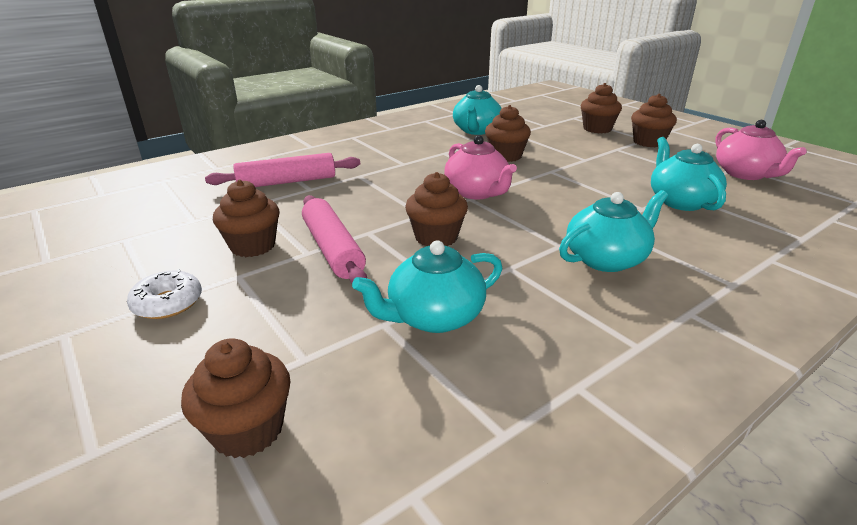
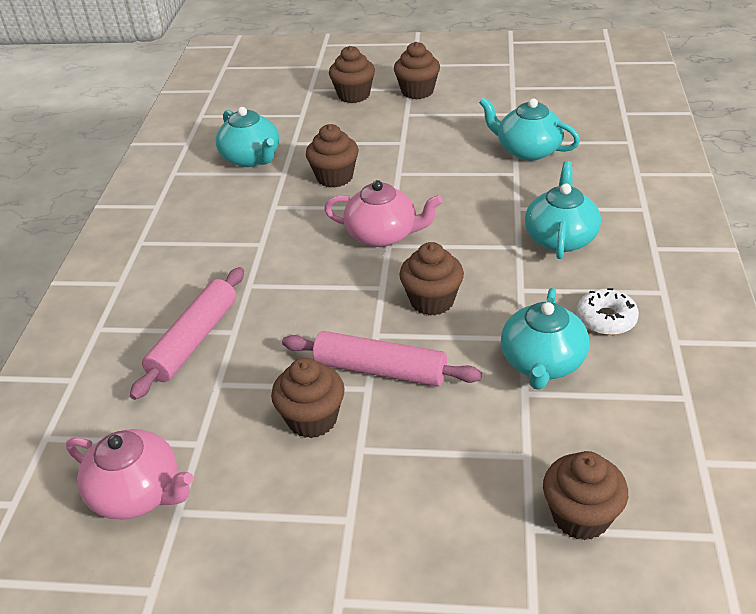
camera: 45 degrees left, 10 degrees up
(168, 303) = (357, 512): white donut -> white donut (606, 319)
(745, 174) = (527, 93): pink teapot -> pink teapot (138, 493)

